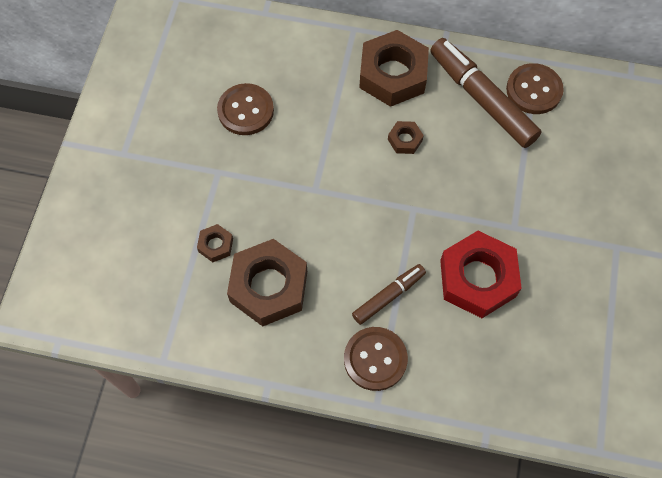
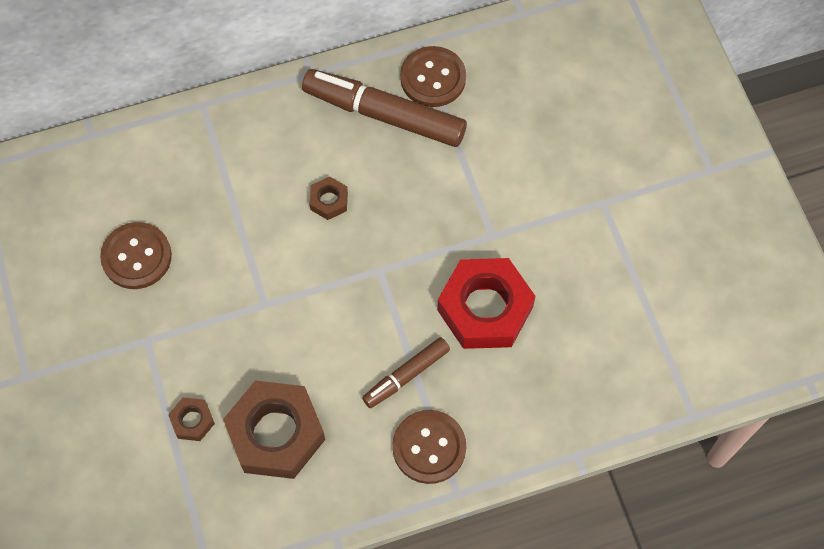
camera: 30 degrees left, 0 degrees up
(388, 296) = (406, 375): brown marker -> brown marker turned 150 degrees counterclockwise
(393, 74) = (275, 135): brown nut -> none

